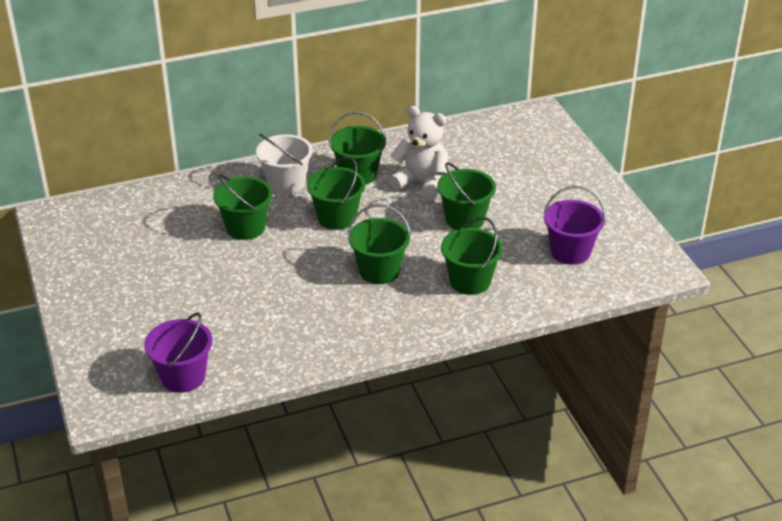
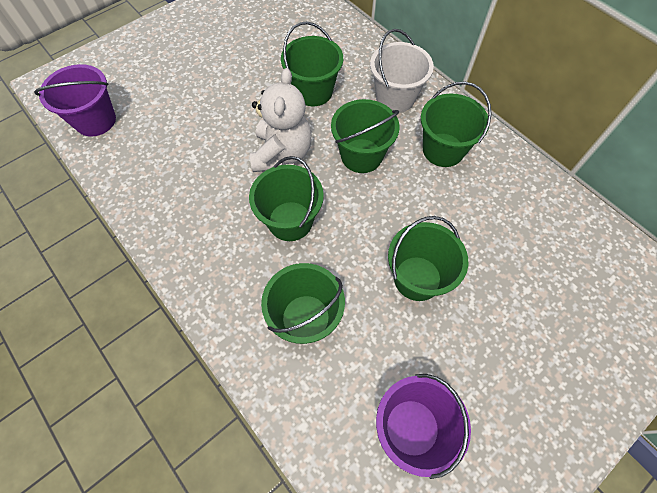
camera: 70 degrees right, 25 degrees up
(421, 183) = (461, 213): white teddy bear -> white teddy bear (282, 154)

